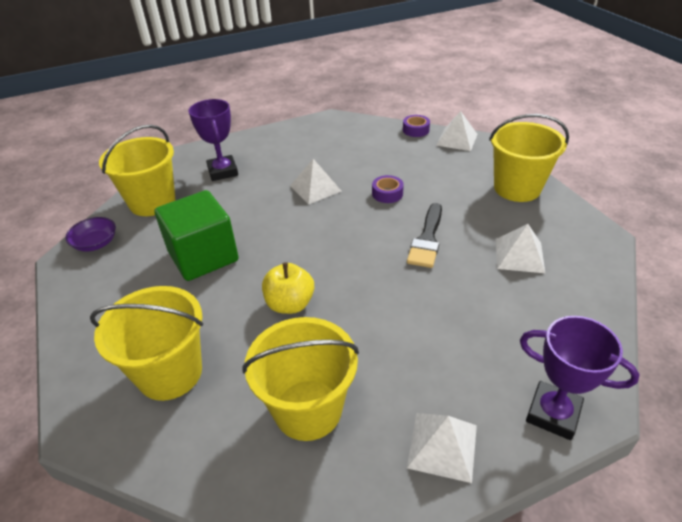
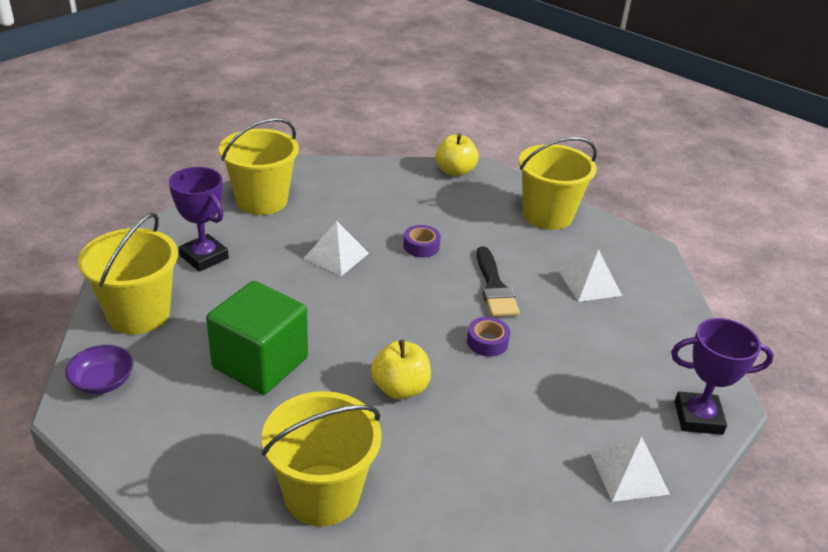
camera: 30 degrees left, 5 degrees down
(308, 409) = (491, 482): yellow bucket -> yellow bucket (262, 201)
(416, 130) = (403, 167): purple tape -> purple tape (487, 342)
(456, 139) = (455, 171): white pyramid -> yellow apple

